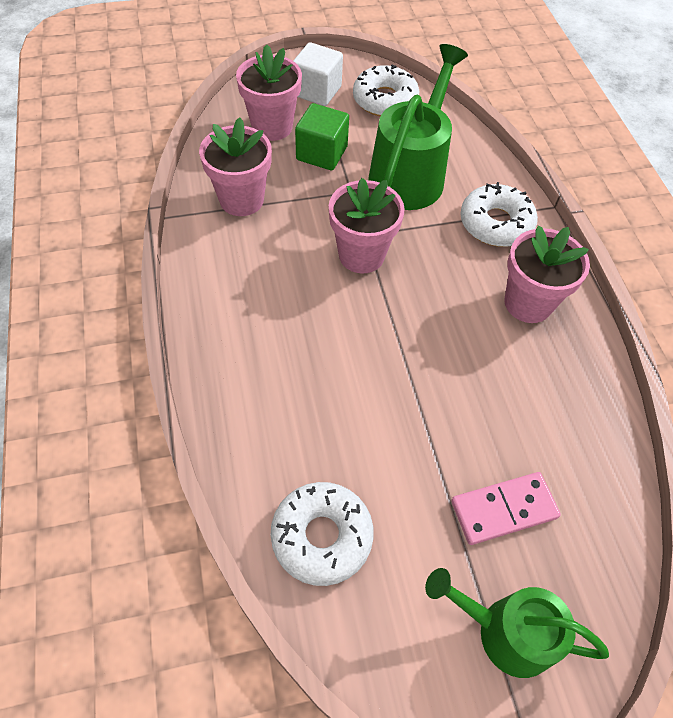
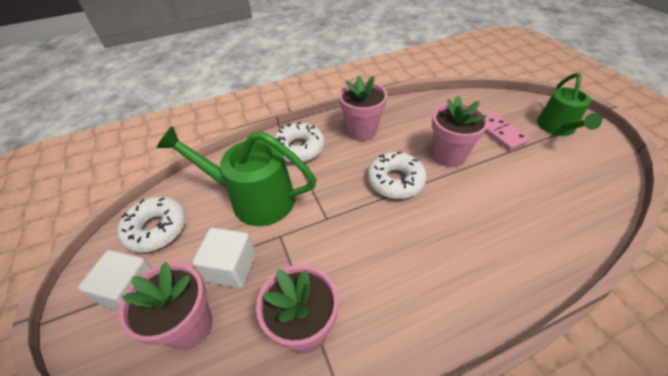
camera: 95 degrees left, 10 degrees down
(321, 153) = (232, 267): green cube -> white cube
(321, 536) = (573, 202): white donut -> white donut (395, 181)
(361, 255) = (349, 217): pink flower pot -> pink flower pot (448, 156)

